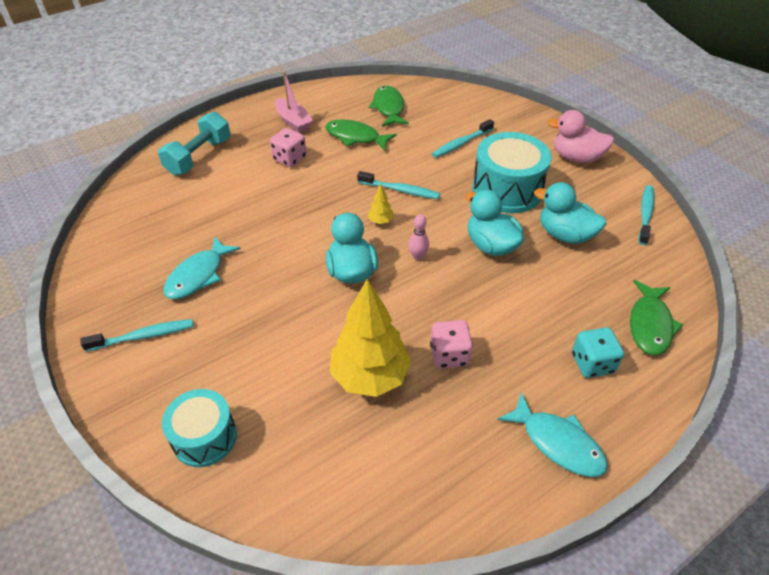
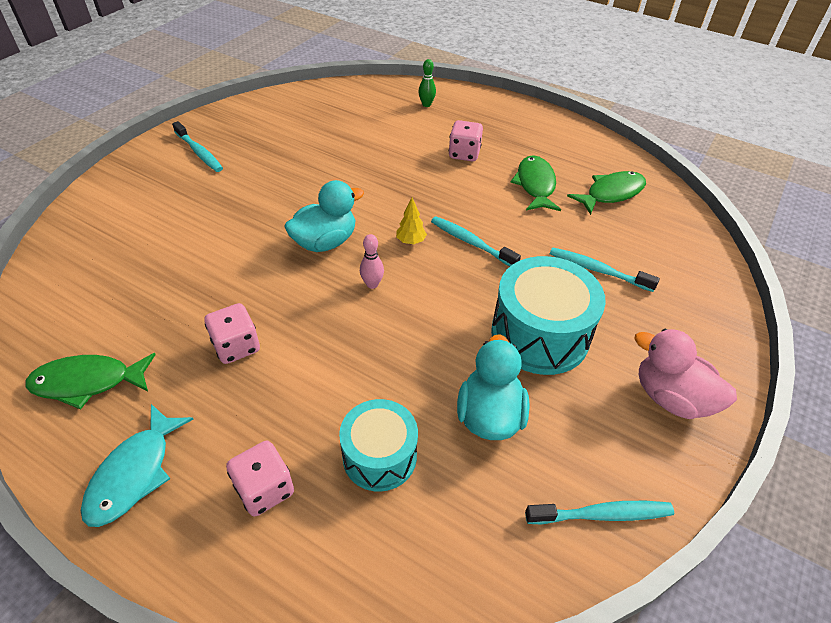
camera: 65 degrees right, 0 degrees up
(198, 275) = (276, 155): turquoise fish -> none
(199, 157) = (426, 104): turquoise dumbbell -> green bowling pin
(204, 437) = (105, 217): turquoise drum -> turquoise drum (379, 456)
(293, 121) = (524, 138): pink boat -> none
(370, 376) = (191, 294): yellow tree -> none
(400, 190) = (471, 242): turquoise toothbrush -> turquoise toothbrush turned 135 degrees clockwise
(491, 245) = (425, 342): turquoise duck -> none
(576, 157) = (671, 398): pink duck -> pink duck turned 45 degrees counterclockwise
(592, 363) = (265, 489): turquoise dice -> pink dice
(650, 325) = (359, 553): green fish -> green fish (88, 382)

